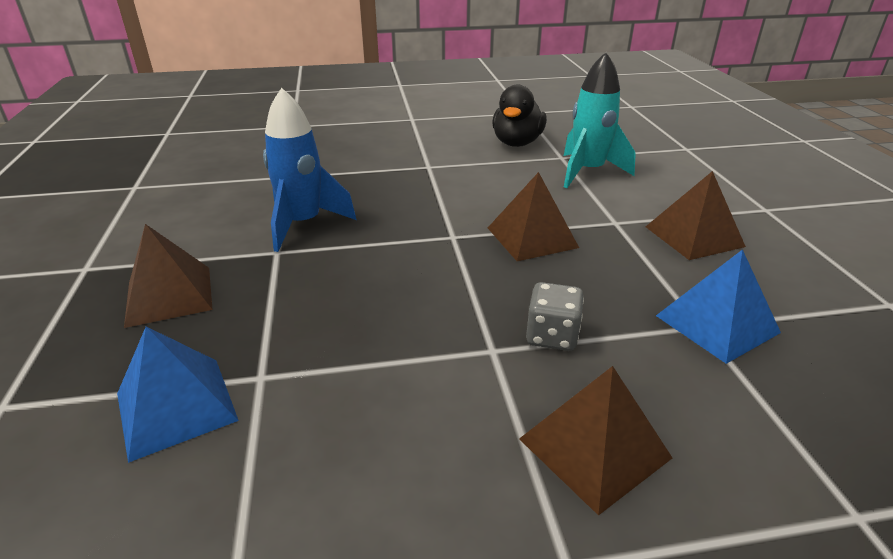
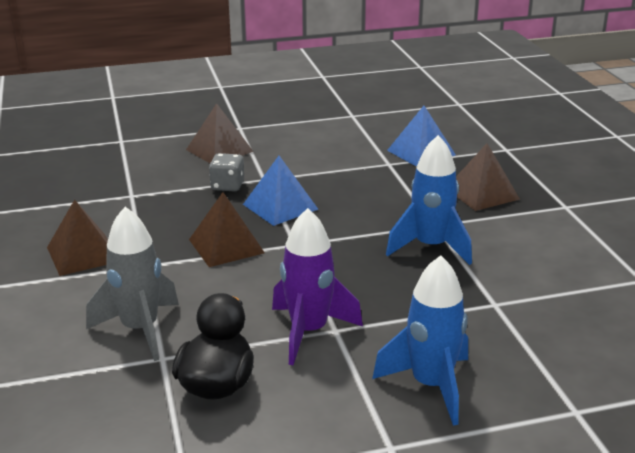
camera: 175 degrees right, 5 degrees down
(373, 137) = (431, 386): none -> blue rocket
(450, 165) = (309, 332): none -> purple rocket
(588, 172) = (140, 330): turquoise rocket -> grey rocket
(716, 324) = (120, 196): blue pyramid -> blue pyramid (280, 206)

